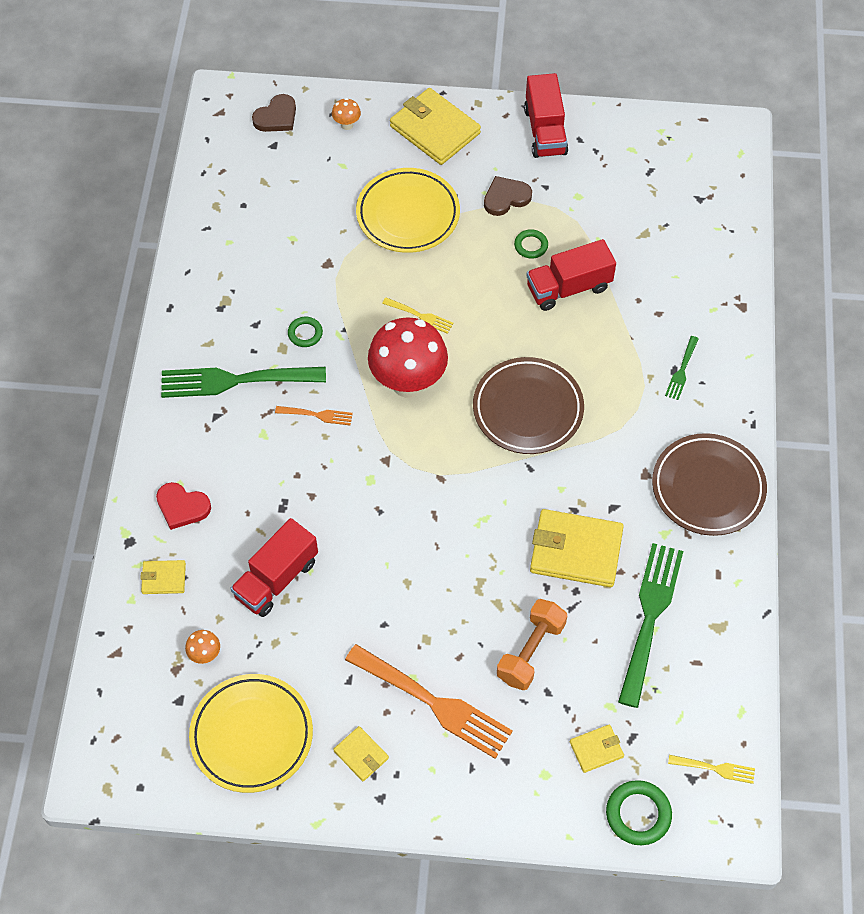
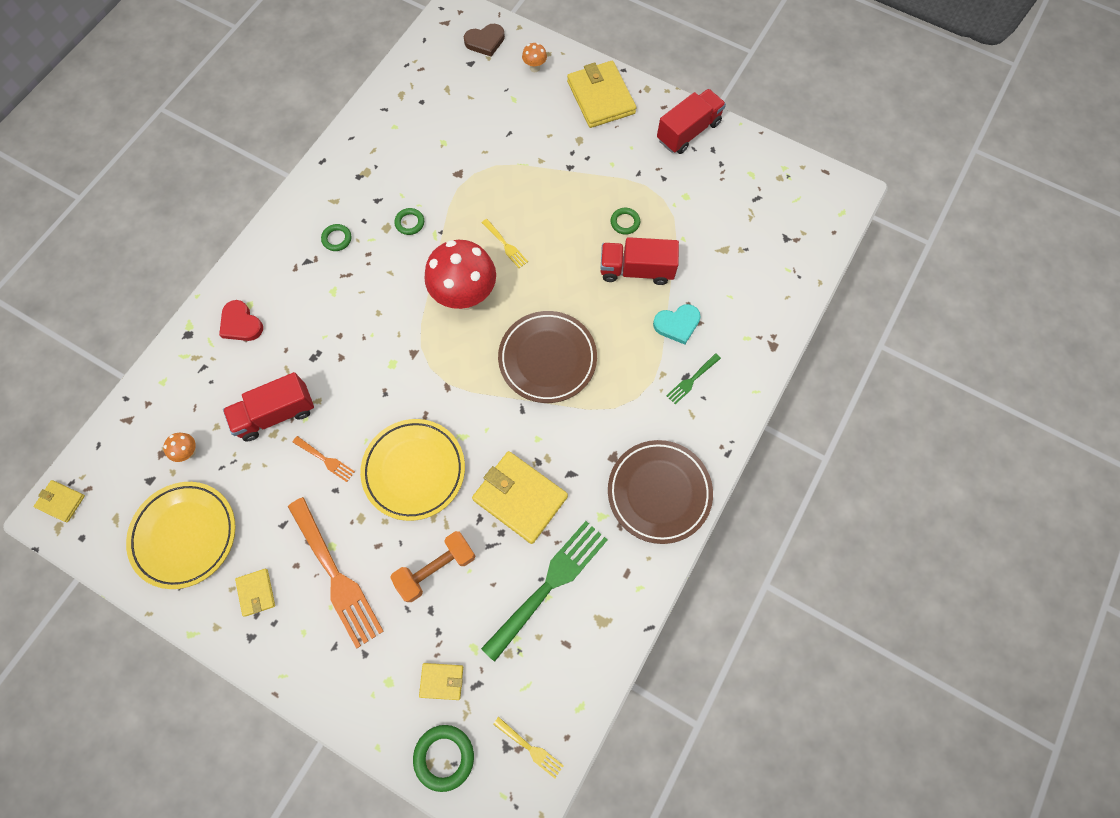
camera: 25 degrees right, 10 degrees up
(164, 578) = (195, 375): yellow wallet -> yellow wallet (61, 501)
(235, 380) = (337, 239): green fork -> green ring
(317, 415) = (381, 293): orange fork -> orange fork (325, 460)
(408, 214) = (542, 158): yellow plate -> yellow plate (414, 470)
(506, 198) = (626, 175): brown heart -> none
(545, 131) = (688, 132): red truck -> red truck turned 150 degrees counterclockwise
(638, 324) = (677, 324): none -> turquoise heart

